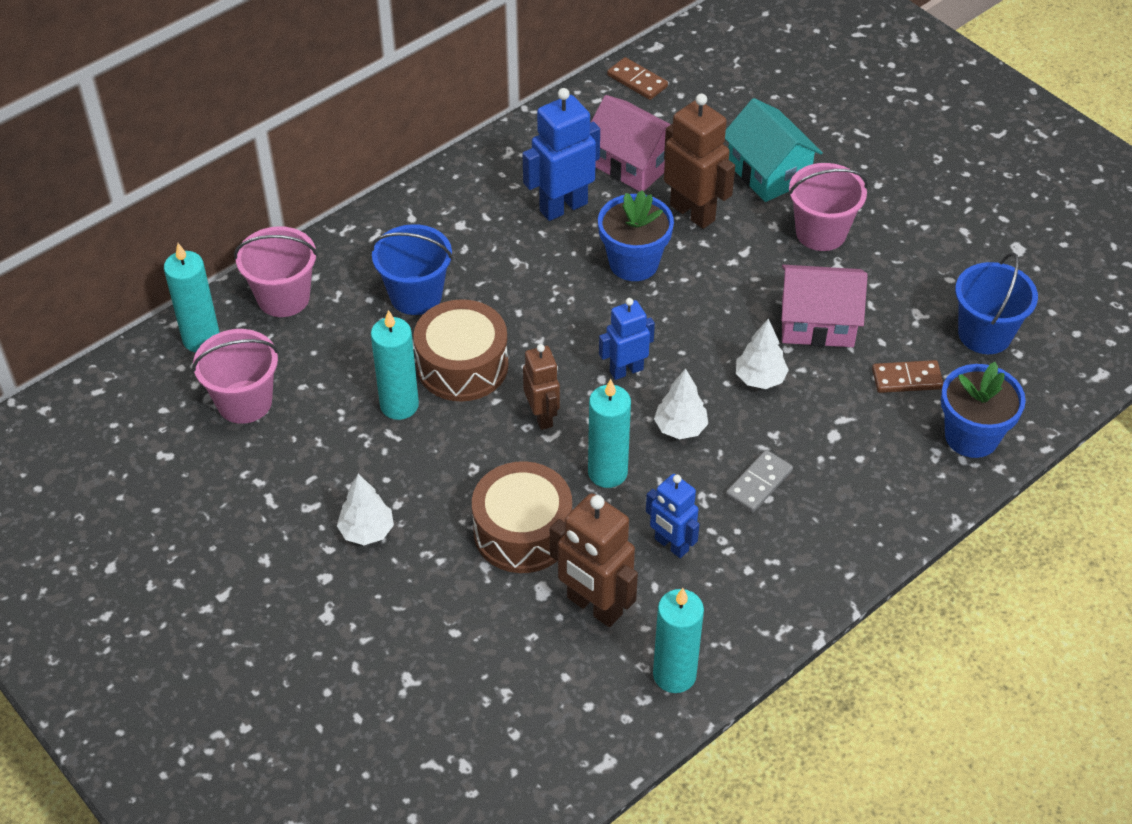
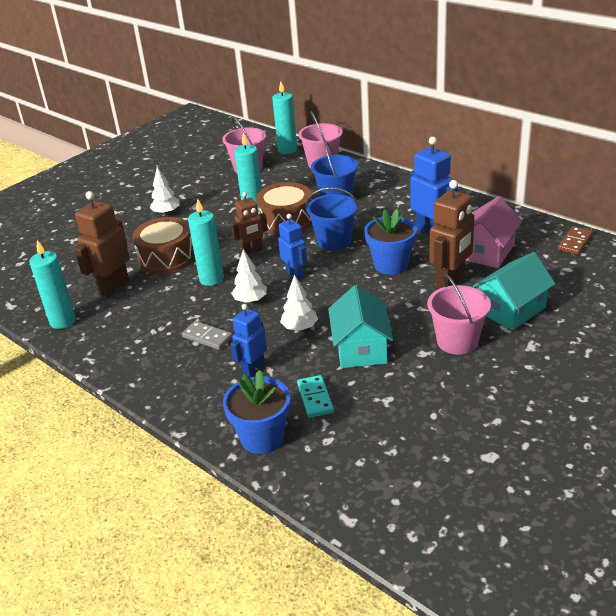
camera: 85 degrees right, 15 degrees down
(671, 545) = (157, 308): blue robot -> blue robot (253, 369)
(817, 323) = (360, 348): pink house -> turquoise house
(907, 379) = (315, 398): brown domino -> turquoise domino
(984, 334) = (376, 439): blue bucket -> blue bucket (334, 241)

